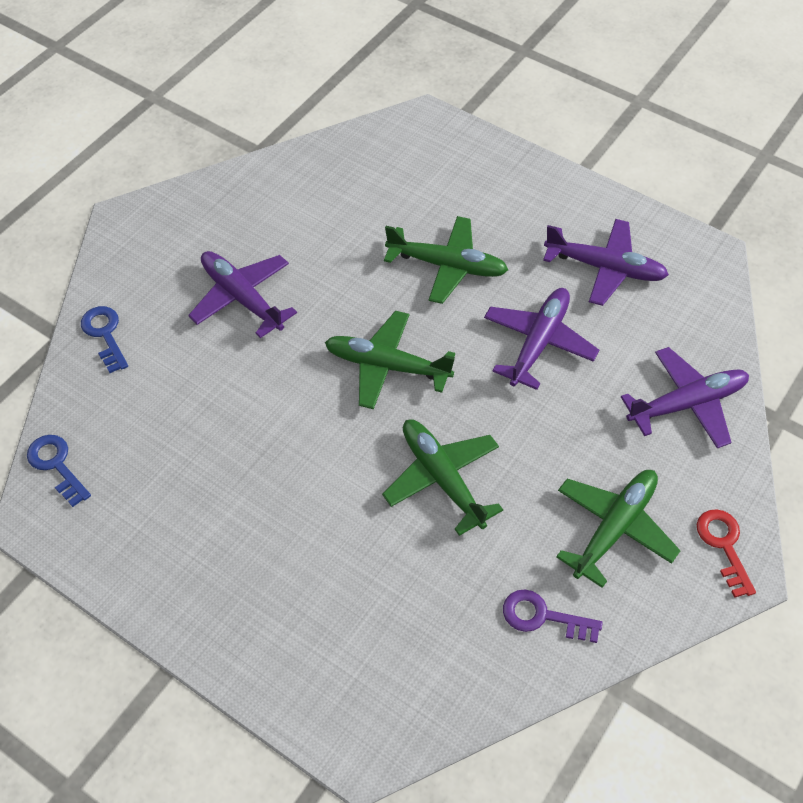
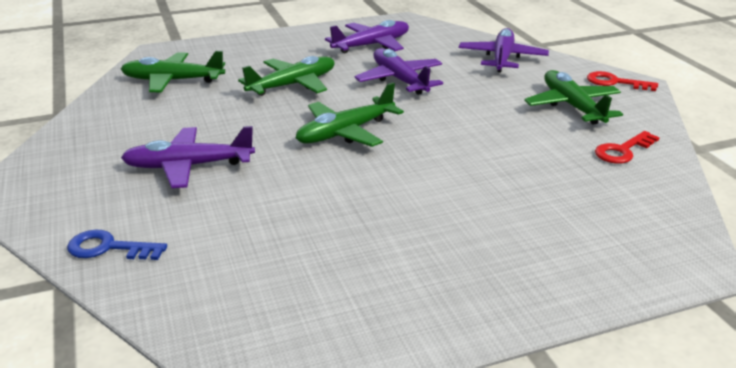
camera: 55 degrees left, 25 degrees down
(57, 465) = (217, 335): blue key -> none
(442, 479) = (471, 146): green plane -> green plane (173, 81)
(543, 616) = (623, 151): purple key -> red key

